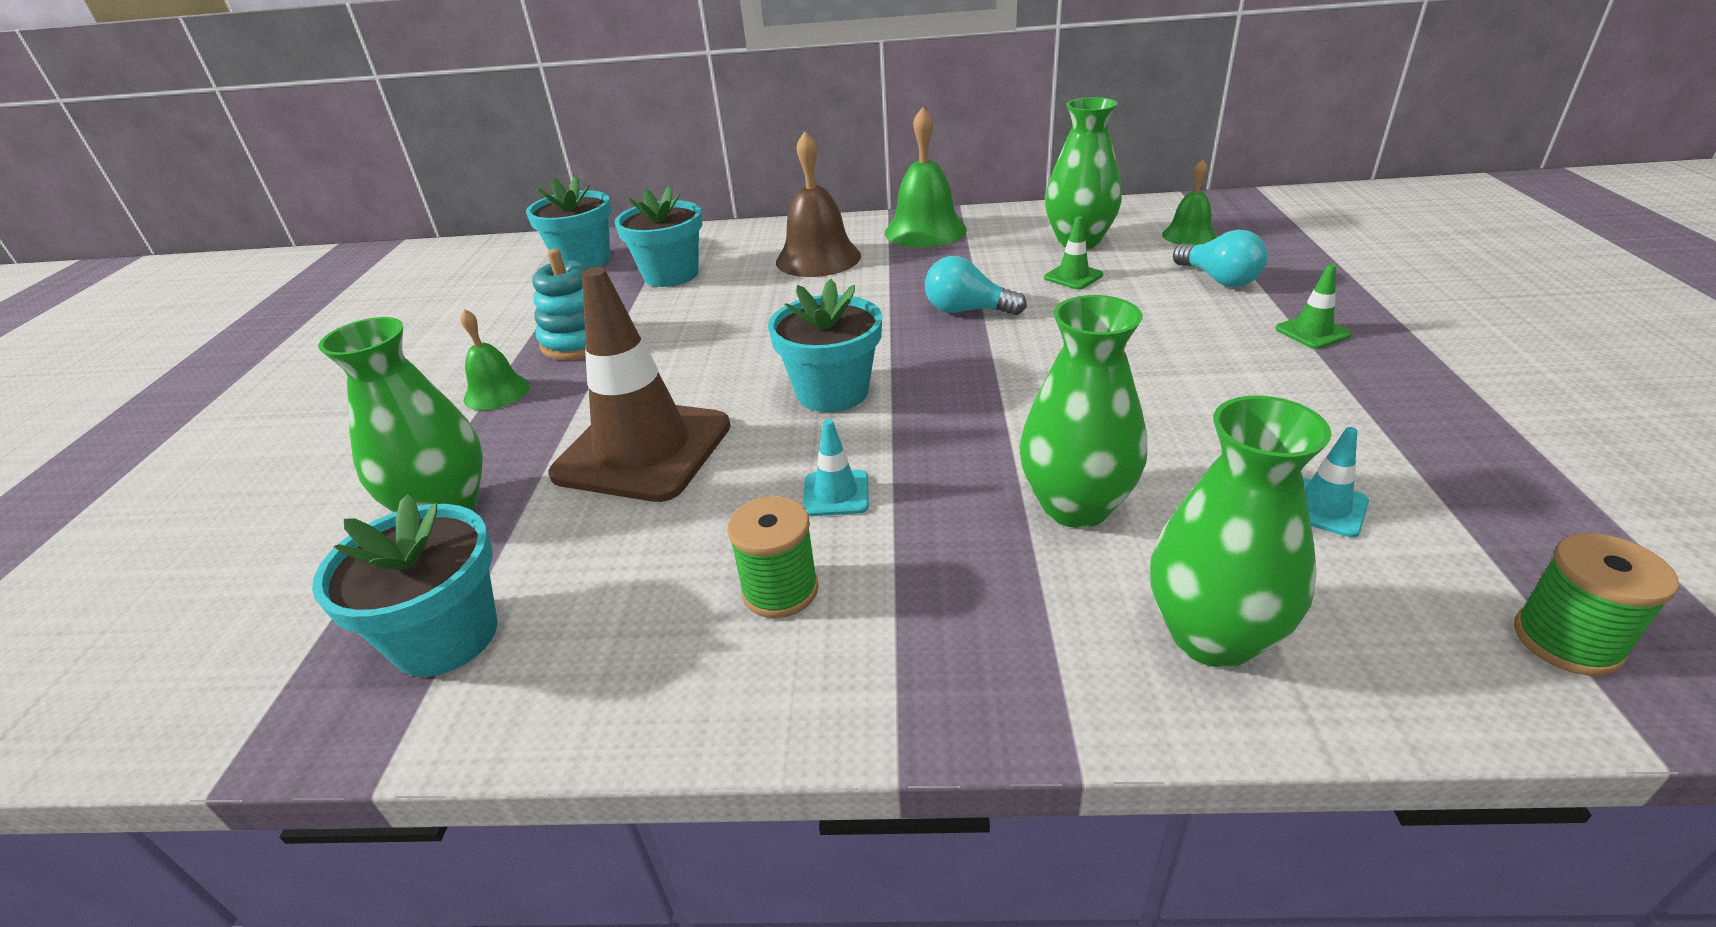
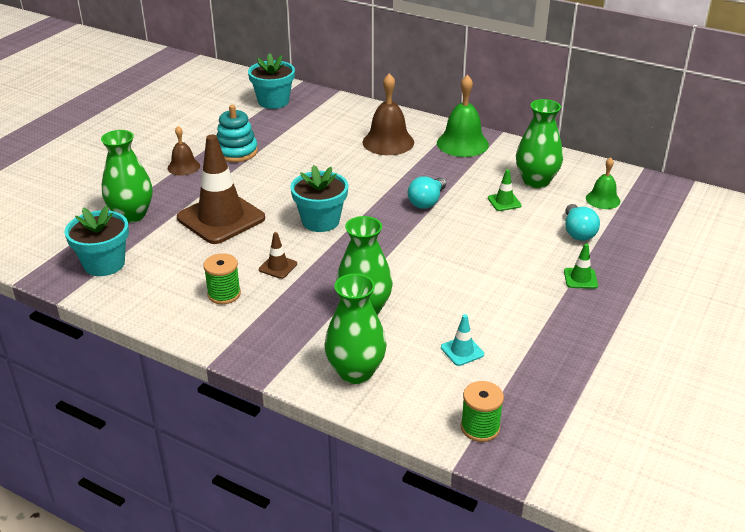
camera: 25 degrees right, 0 degrees up
(497, 392) = (183, 167): green bell -> brown bell
(671, 275) = (307, 126): turquoise flower pot -> none
(836, 493) = (278, 267): turquoise traffic cone -> brown traffic cone
(967, 311) = (427, 202): turquoise light bulb -> turquoise light bulb turned 105 degrees counterclockwise

